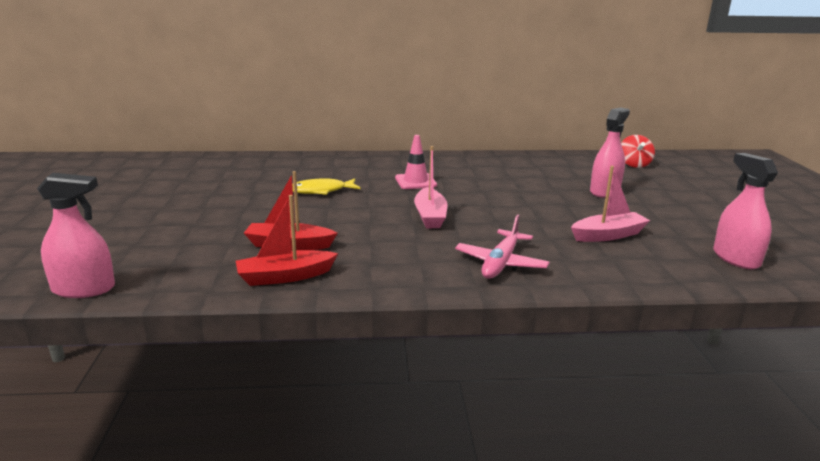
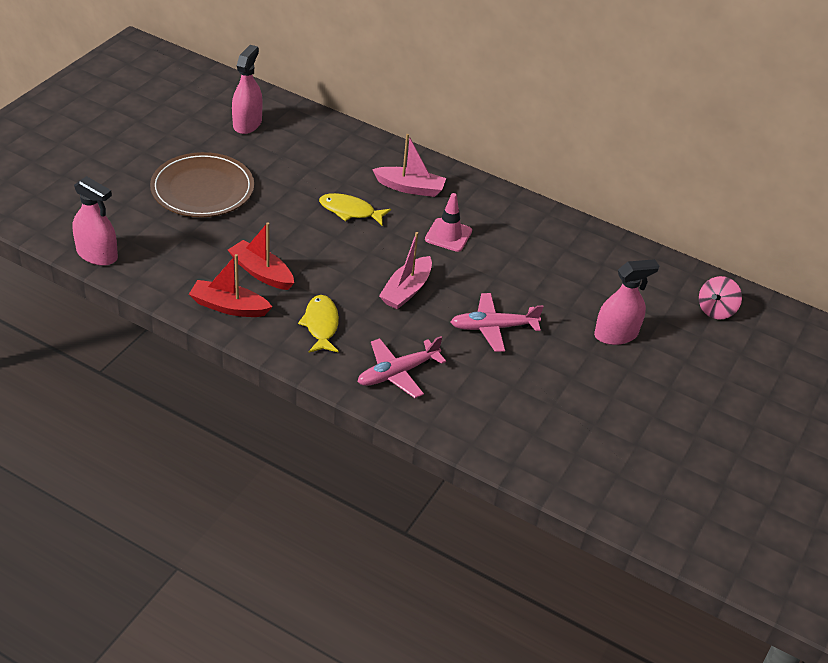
camera: 30 degrees right, 20 degrees up
(165, 214) = (202, 189): none -> brown plate
(390, 258) = (321, 325): none -> yellow fish
(525, 214) = (493, 327): none -> pink plane
(608, 235) = (531, 389): pink boat -> pink boat (410, 188)
(634, 164) = (715, 310): red spinning top -> pink spinning top
(736, 258) = (603, 470): pink spray bottle -> pink spray bottle (247, 123)

